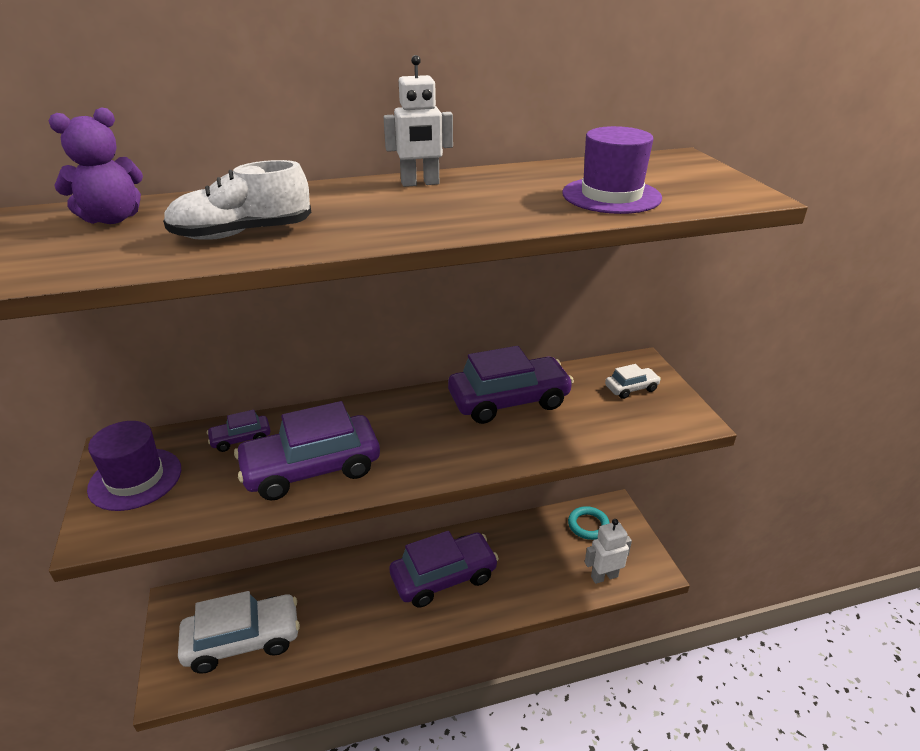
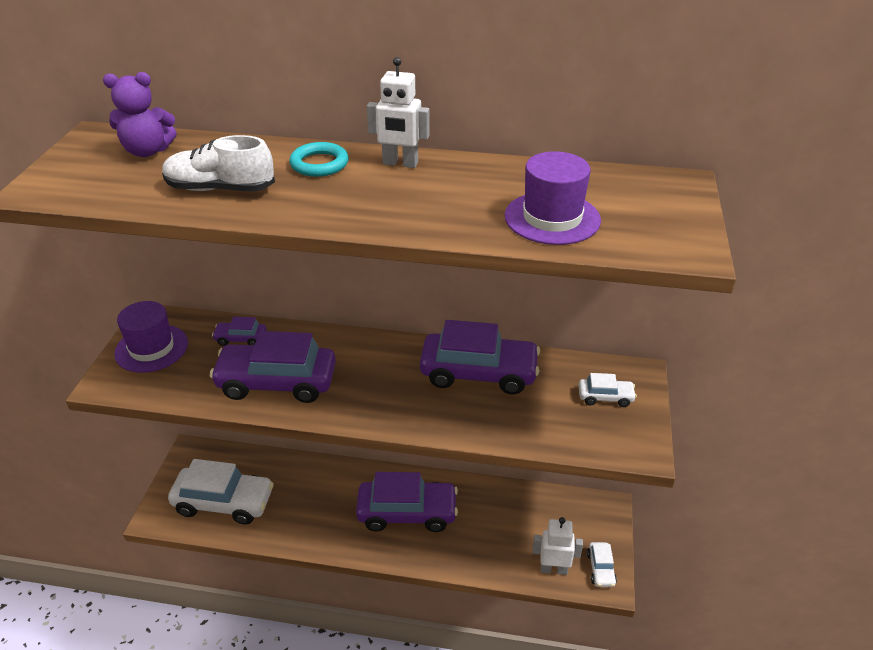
camera: 25 degrees right, 5 degrees up
(588, 525) = (569, 515): turquoise ring -> turquoise ring (319, 164)
(641, 560) = (601, 569): none -> white car

